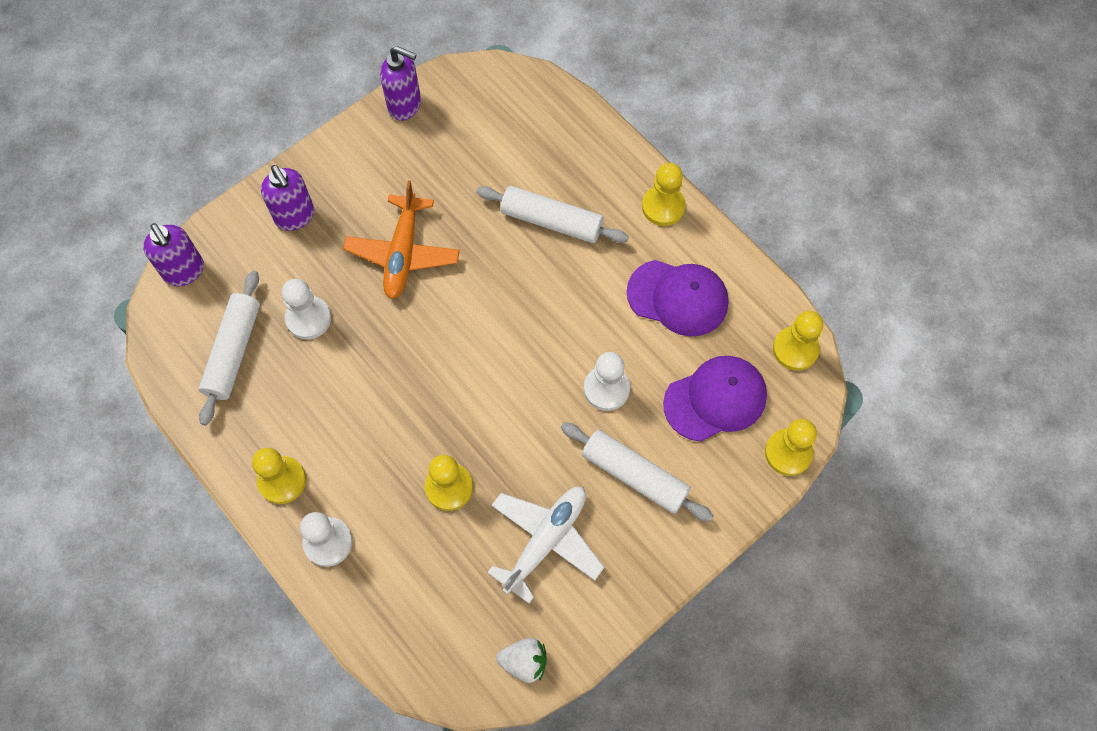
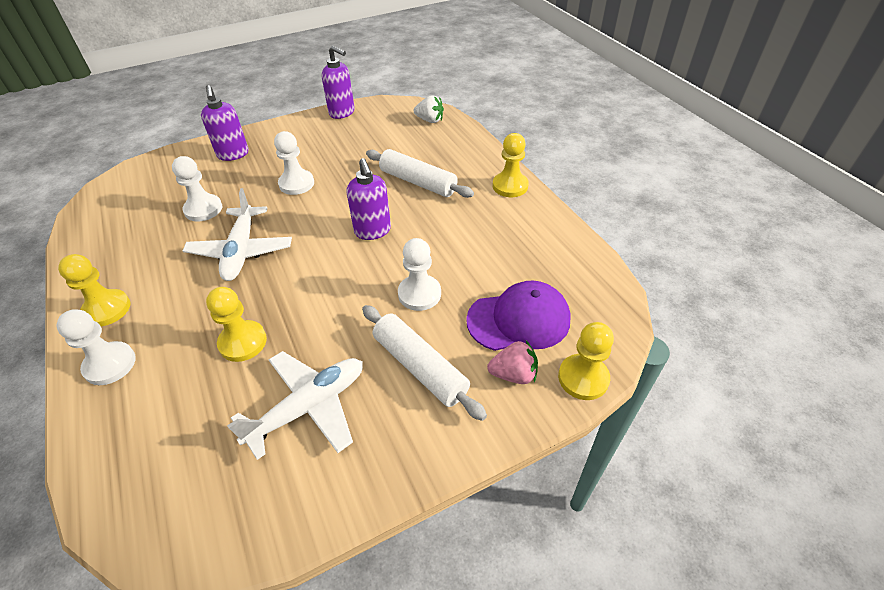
camera: 15 degrees right, 20 degrees down
(184, 271) = (137, 171): purple soap dispenser -> purple soap dispenser (373, 231)
(234, 352) = (135, 219): white rolling pin -> none
(388, 372) = (241, 251): none -> white plane
(403, 253) = (296, 184): orange plane -> white pawn
(524, 662) = (227, 527): white strawberry -> white strawberry (430, 120)
(678, 298) = (505, 242): purple cap -> none
(724, 463) = (513, 374): none -> pink strawberry
(795, 349) = (605, 295): yellow pawn -> none

